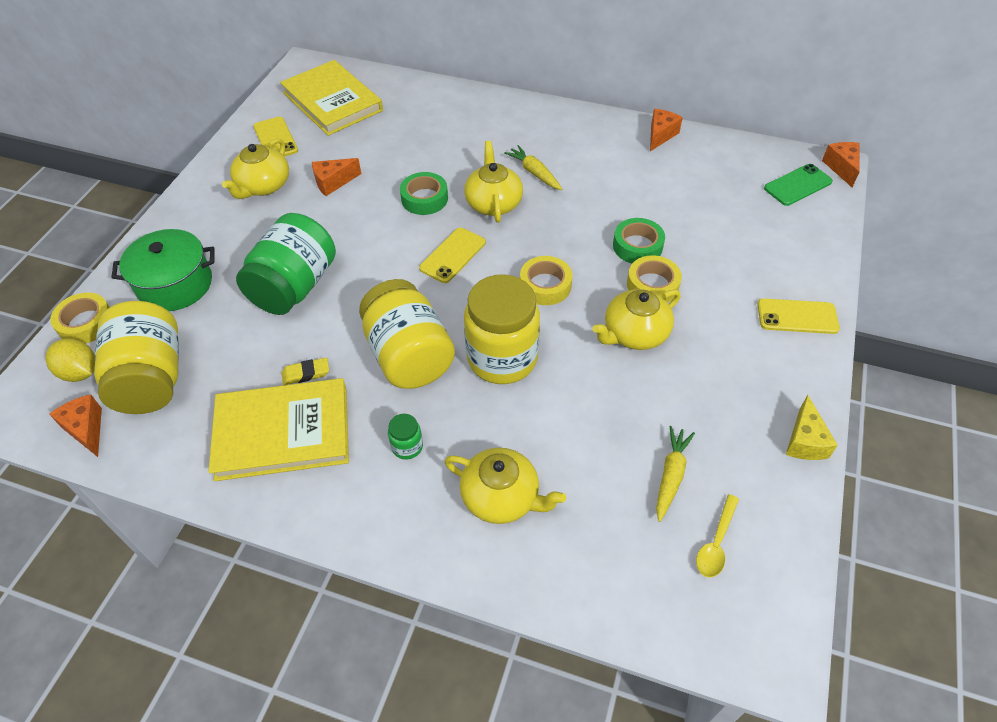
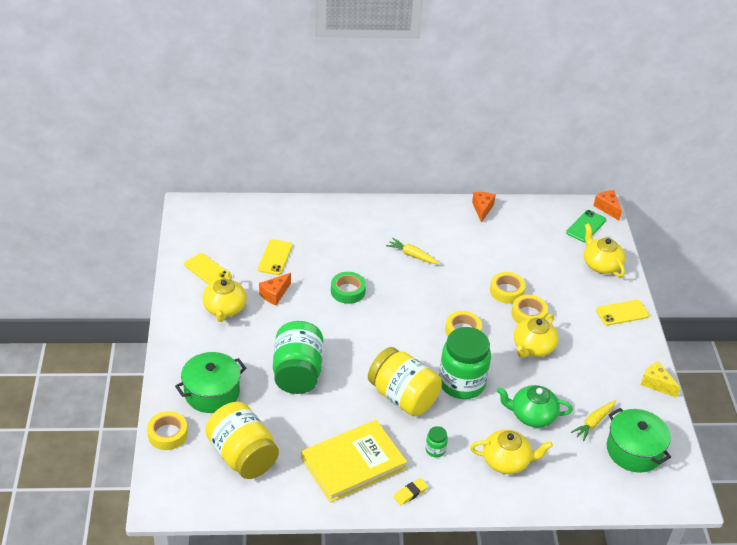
camera: 25 degrees left, 10 degrees down
(80, 372) = (190, 465): yellow lemon -> none
(86, 429) = (223, 498): orange cheese -> none
(306, 373) = (344, 425): yellow eraser -> yellow eraser (410, 493)
(332, 101) = (231, 232): yellow book -> none
(453, 255) = (391, 326): yellow phone -> yellow phone (275, 257)
(493, 203) = (397, 283): yellow teapot -> yellow teapot (601, 265)
(502, 358) = (462, 383): yellow jar -> green jar
(579, 435) = (532, 415): none -> green teapot
(637, 246) = (506, 291): green tape -> yellow tape
(671, 475) = (594, 423): yellow carrot -> yellow carrot turned 135 degrees counterclockwise
(716, 543) = (634, 450): yellow spoon -> green pot
(804, 441) = (656, 384): yellow cheese -> yellow cheese turned 150 degrees clockwise

